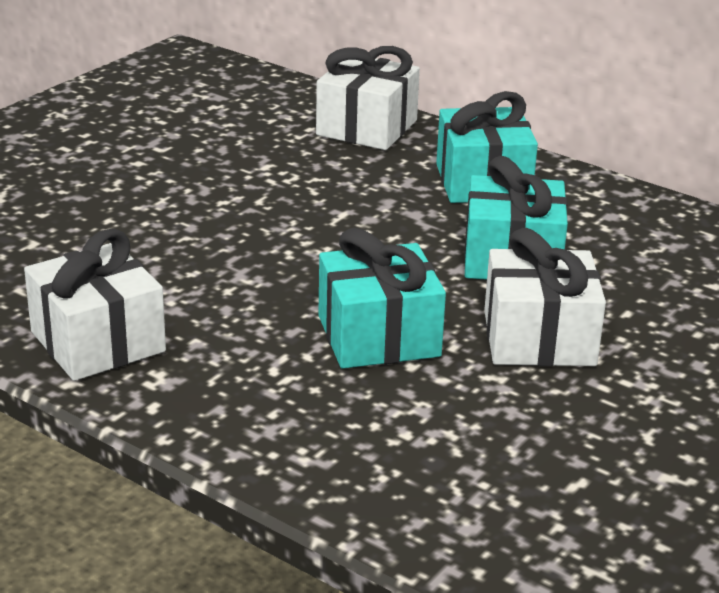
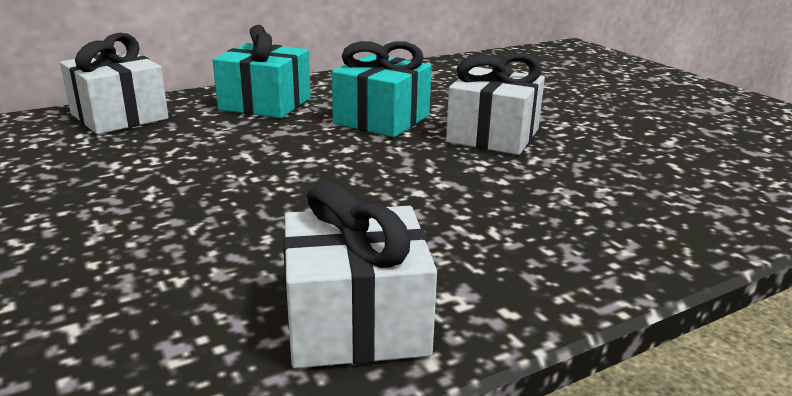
camera: 65 degrees left, 5 degrees down
(378, 336) = (453, 182): turquoise gift -> none

